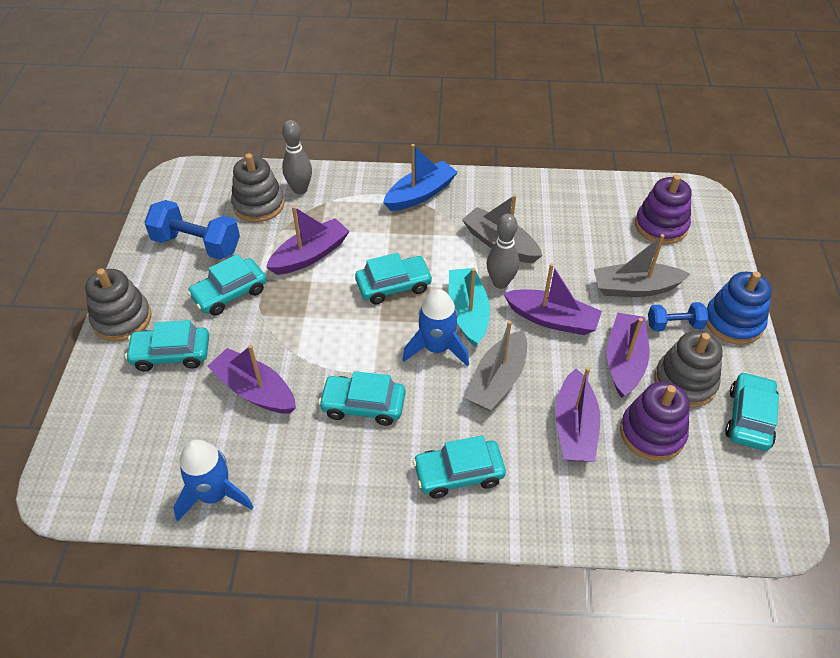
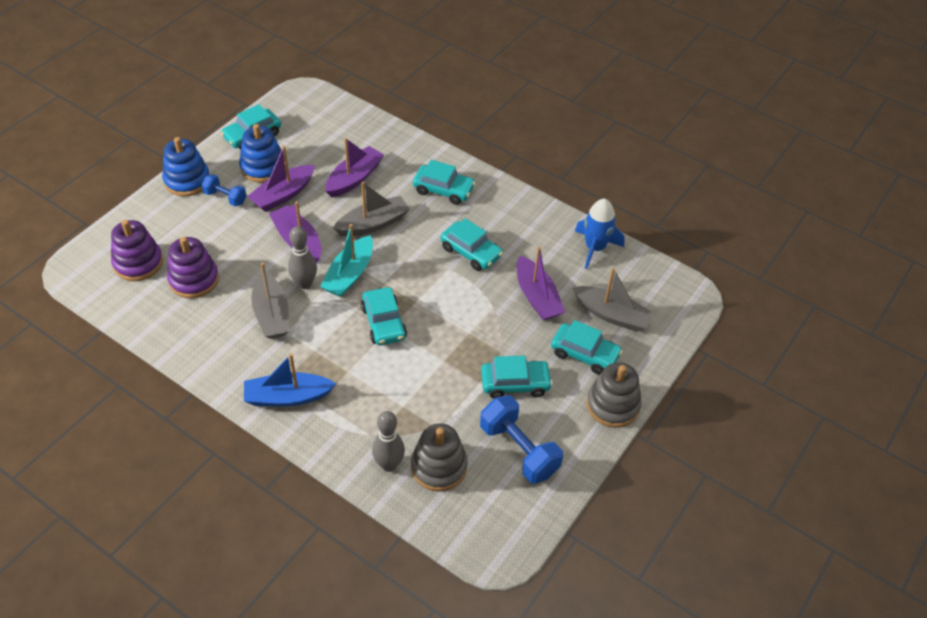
camera: 150 degrees left, 0 degrees up
(310, 255) = (428, 385): purple boat -> none
(393, 286) = (384, 323): turquoise car -> turquoise car turned 120 degrees counterclockwise
(436, 348) = (393, 262): blue rocket -> none
(635, 288) = (218, 231): grey boat -> grey boat (612, 315)
(652, 433) = (314, 155): purple stacking toy -> purple stacking toy (194, 280)
(685, 382) = (263, 167): grey stacking toy -> blue stacking toy

